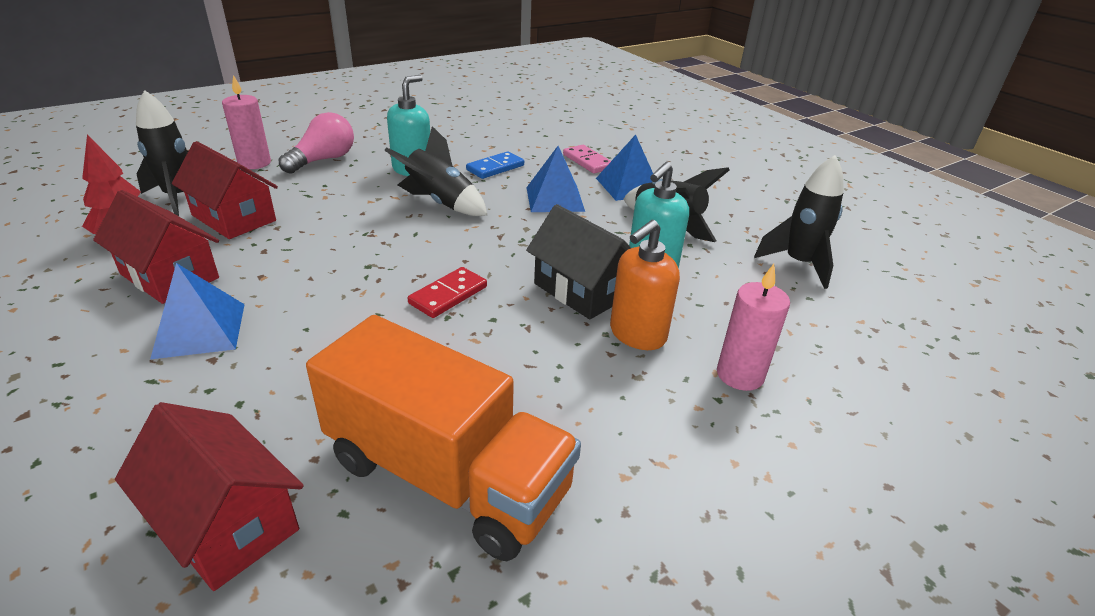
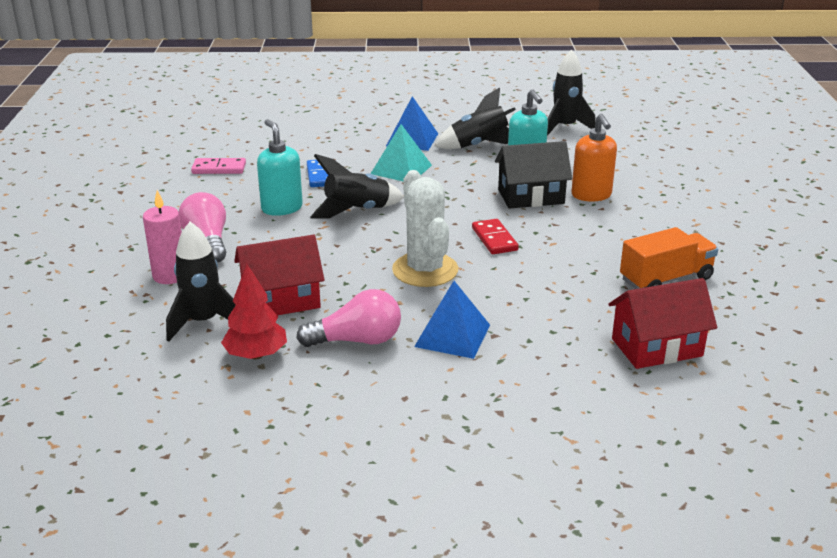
camera: 55 degrees left, 5 degrees down
(169, 276) = (357, 340): red house -> pink light bulb
(341, 272) = (425, 270): none -> white cactus
(447, 475) = (666, 279): orange truck -> orange truck, size x0.64
(555, 199) = (401, 169): blue pyramid -> turquoise pyramid
(587, 161) = (354, 140): pink domino -> pink domino (219, 168)
(740, 375) = (649, 182): pink candle -> none

